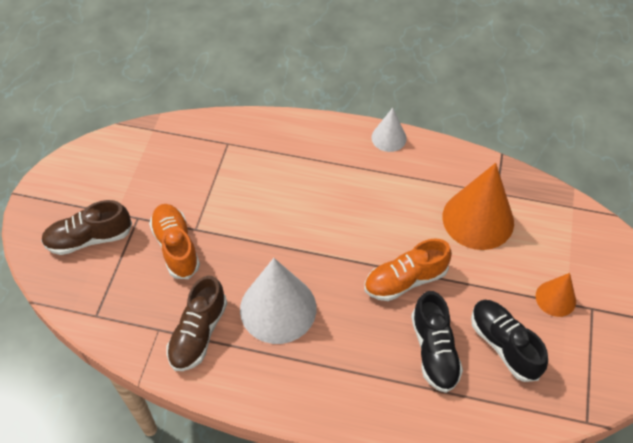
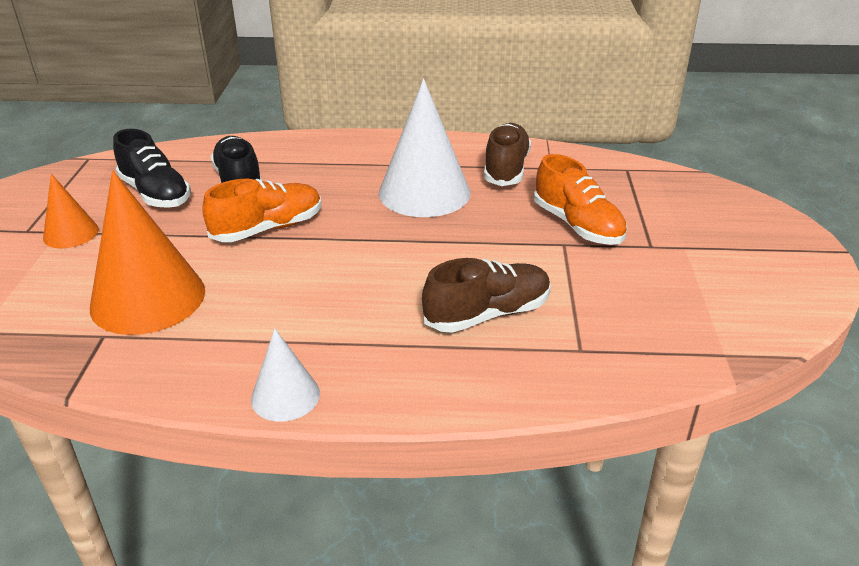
camera: 170 degrees right, 20 degrees down
(89, 238) = (694, 221): brown shoe -> brown shoe (487, 314)

